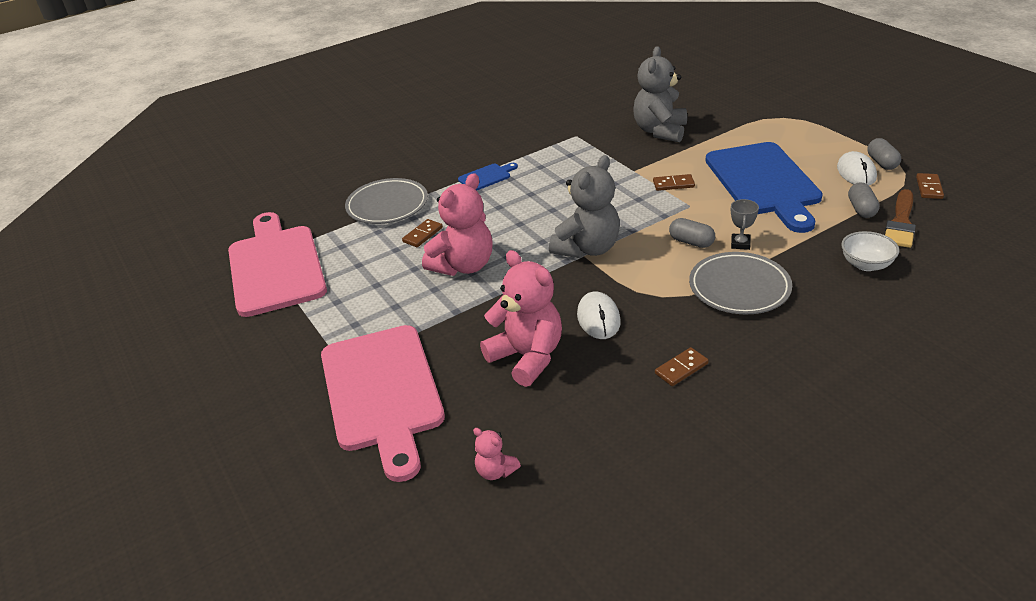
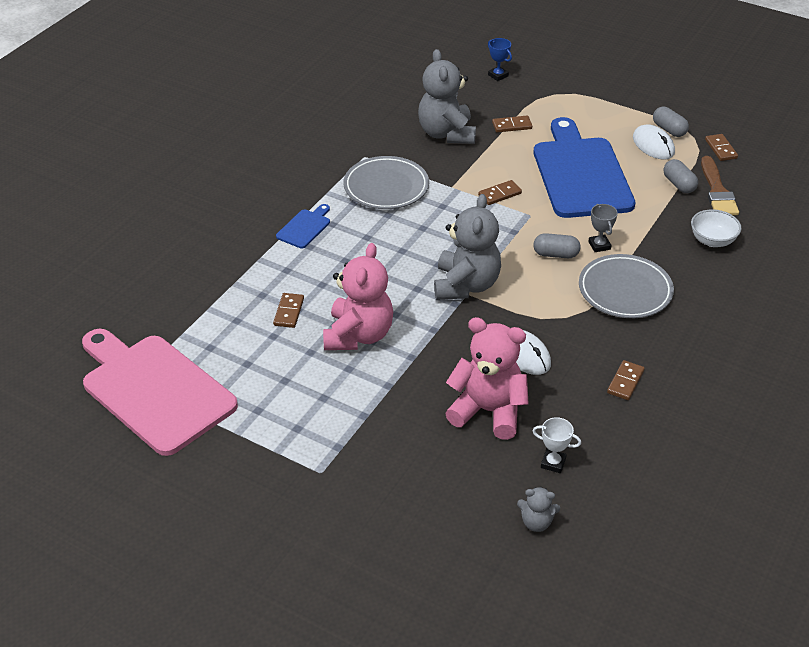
camera: 30 degrees left, 5 degrees up
(382, 392) = (380, 487): pink cutting board -> none
(387, 205) = (222, 287): grey plate -> grey plate (386, 187)
(495, 471) = (536, 522): pink teddy bear -> grey teddy bear
(553, 421) = (553, 463): none -> white trophy
(724, 135) = (512, 125): none -> brown domino
(739, 96) = (498, 75): none -> blue trophy
(764, 182) = (580, 174): blue cutting board -> blue cutting board turned 150 degrees counterclockwise

